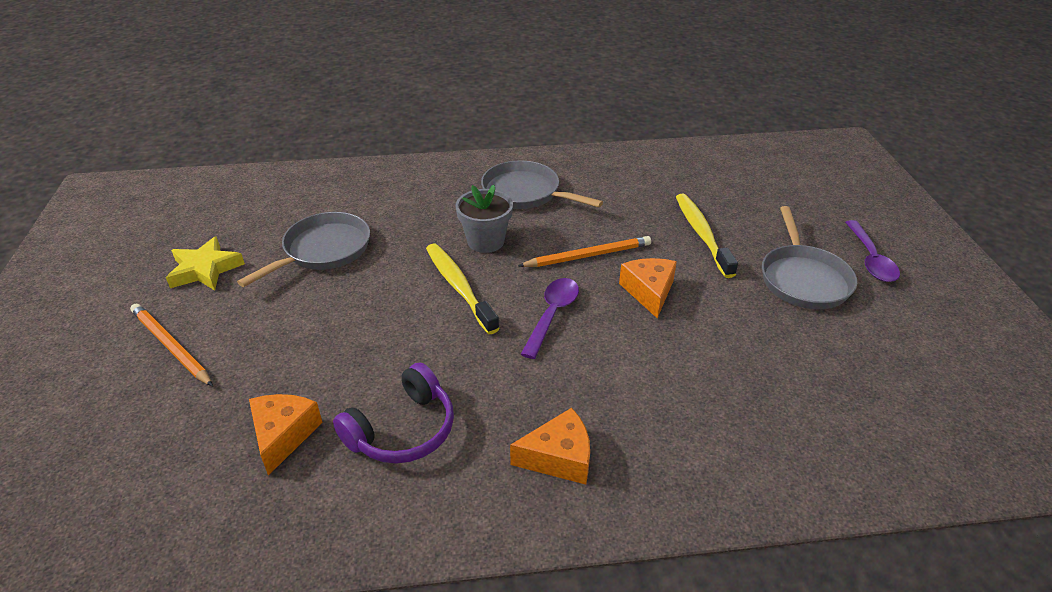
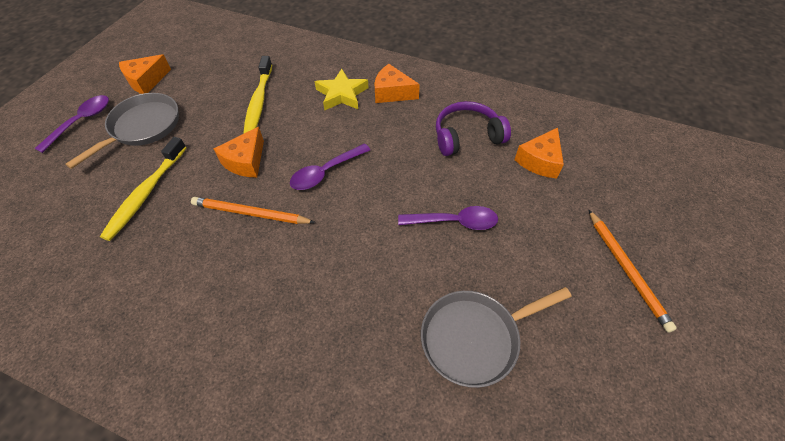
camera: 150 degrees left, 15 degrees up
(205, 269) = (604, 368): yellow star -> yellow star (342, 94)
(376, 322) = (454, 222): none -> purple spoon
(459, 287) = (373, 228): yellow toothbrush -> yellow toothbrush (259, 102)
(485, 241) = (316, 272): grey flower pot -> none
(525, 193) = (223, 329): grey pan -> none
(897, 326) = (146, 81): none -> orange cheese

